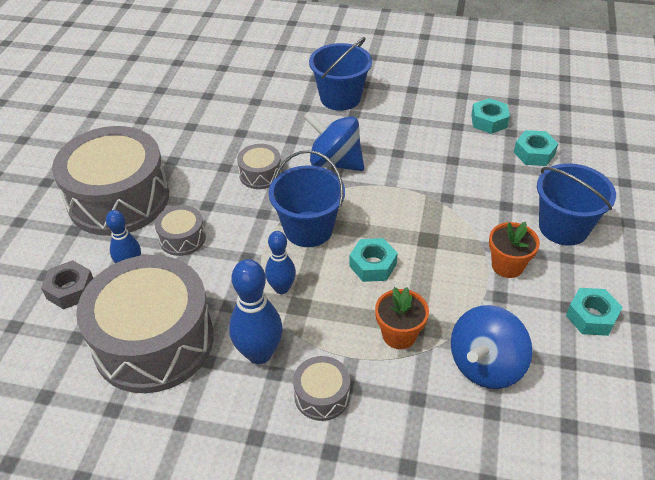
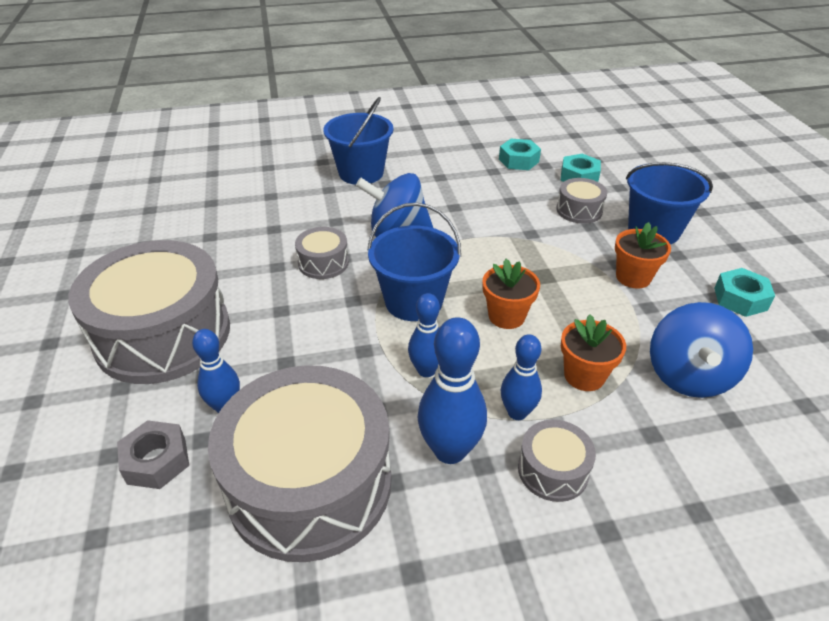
camera: 25 degrees left, 5 degrees down
(182, 238) = (273, 354): grey drum -> grey drum (579, 210)
(326, 344) = (517, 412): none -> blue bowling pin
(373, 265) = (506, 316): turquoise nut -> orange flower pot

